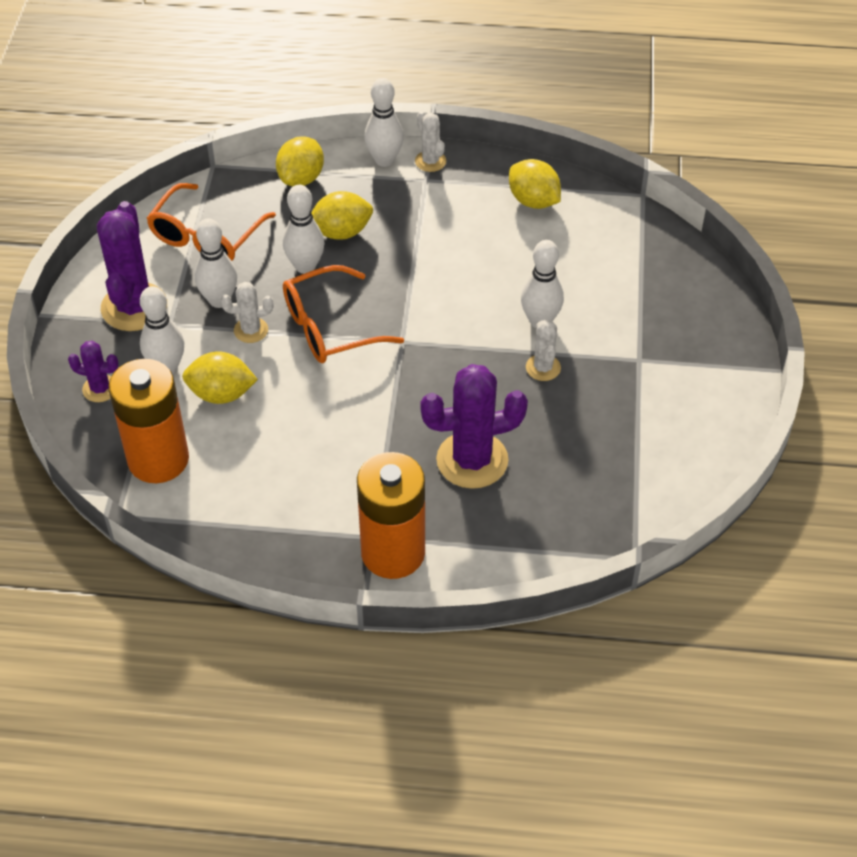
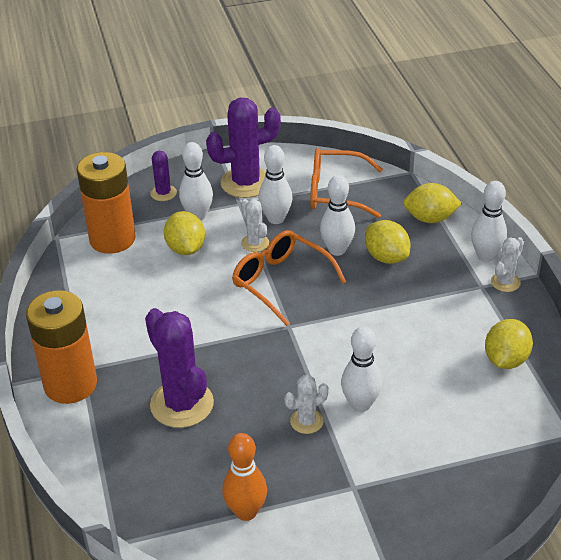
camera: 70 degrees right, 10 degrees down
(636, 446) = (246, 512): none -> orange bowling pin

